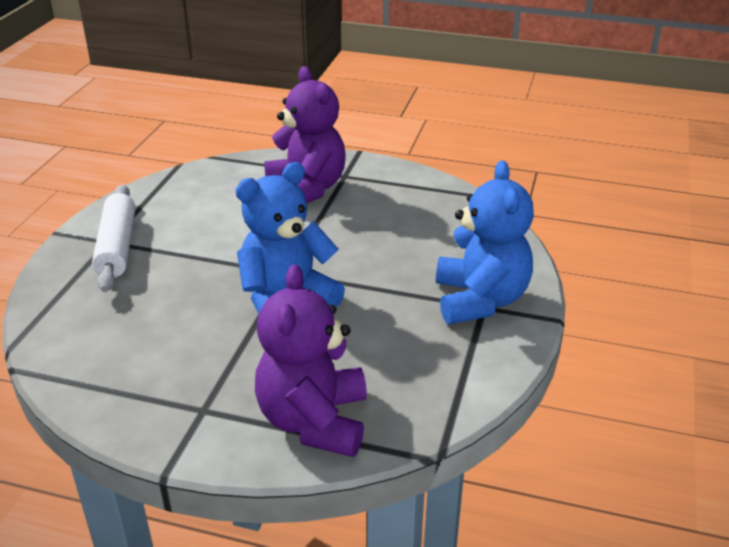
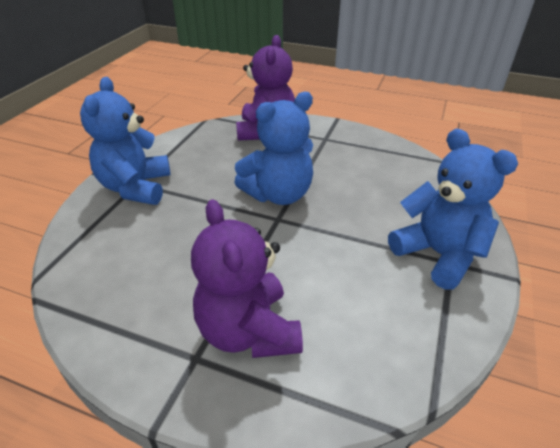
camera: 175 degrees left, 5 degrees up
(117, 247) = (438, 254): white rolling pin -> blue teddy bear

